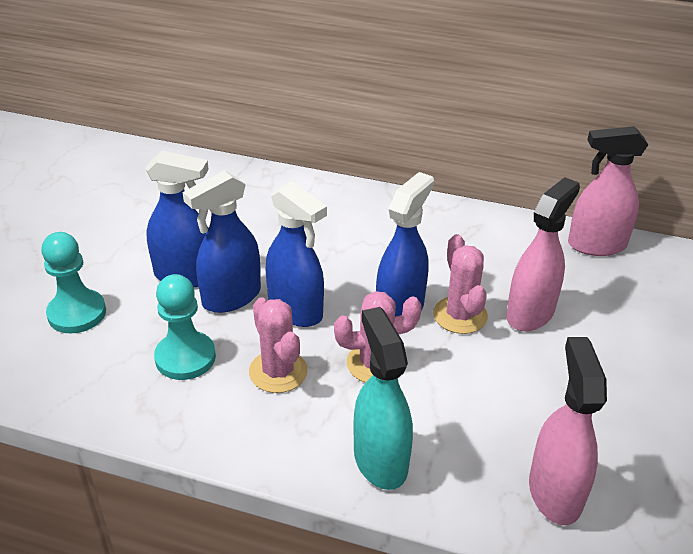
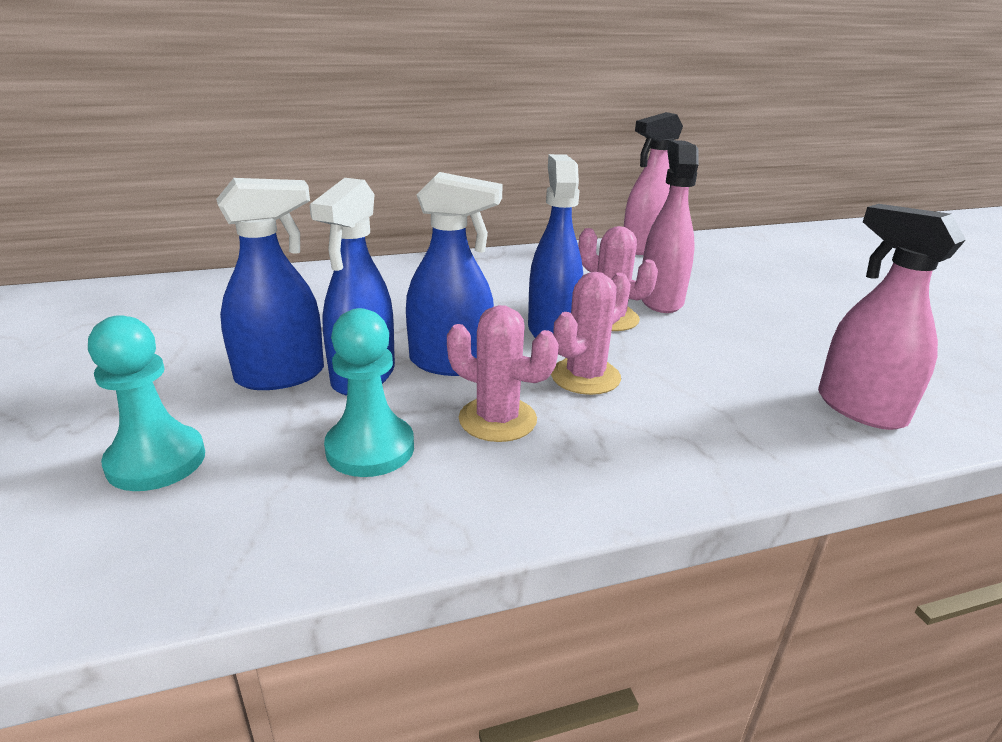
camera: 35 degrees left, 10 degrees down
(380, 460) = (697, 450): turquoise spray bottle -> none

